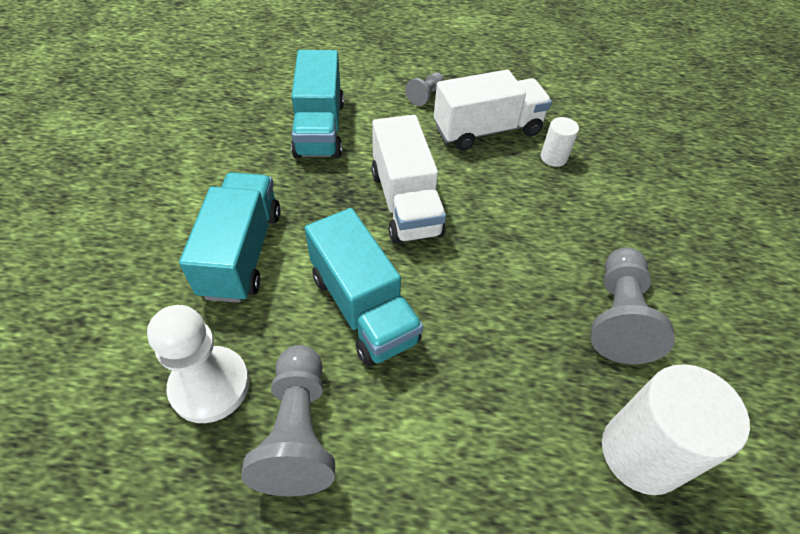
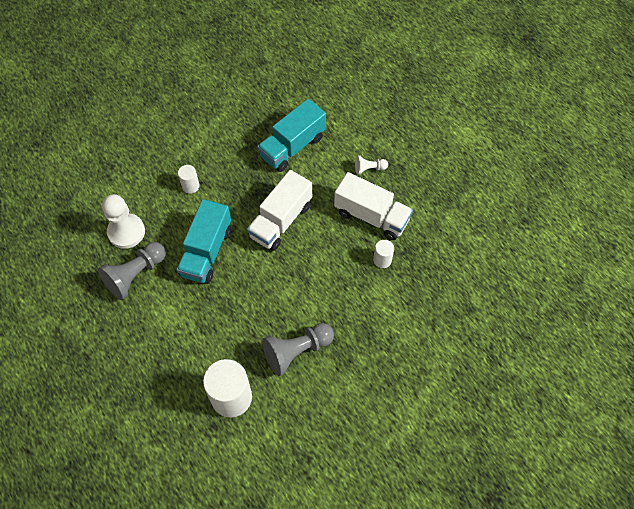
camera: 50 degrees right, 10 degrees up
(242, 253) = (190, 186): turquoise truck -> white cylinder
(425, 95) = (369, 168): grey pawn -> white pawn

